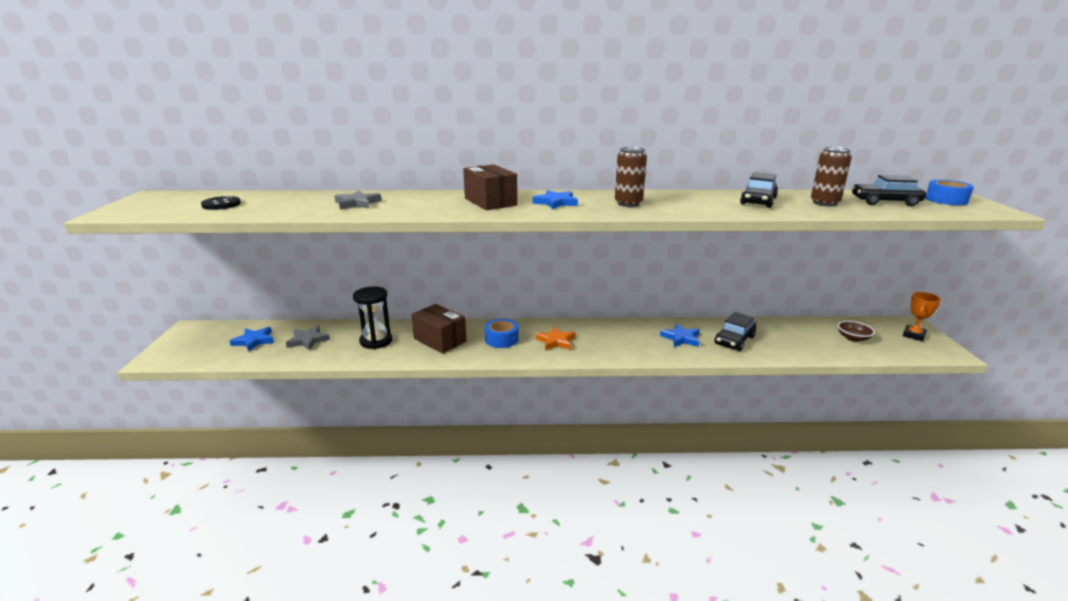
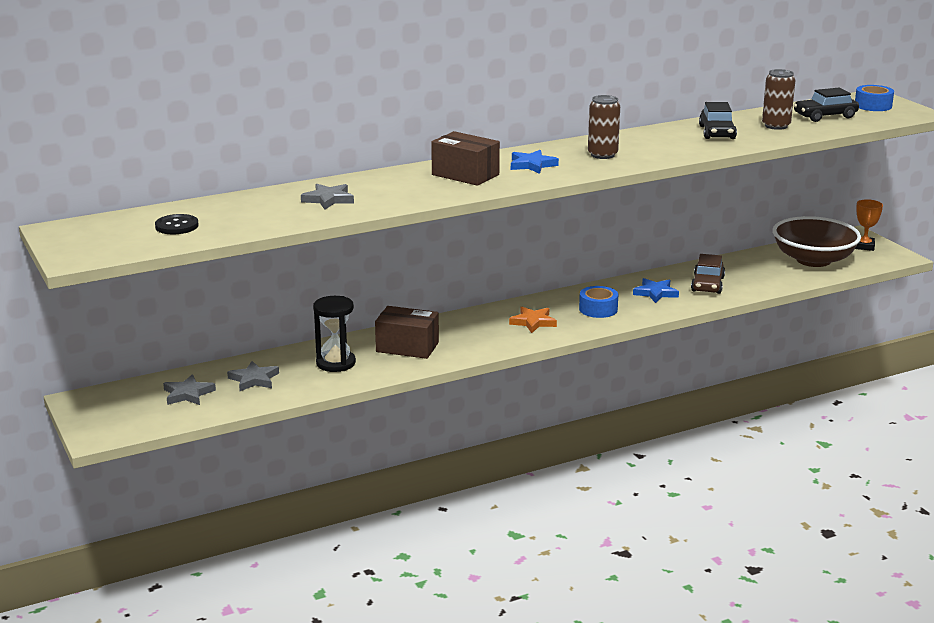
camera: 25 degrees left, 0 degrees up
(254, 341) = (188, 394): blue star -> grey star
(501, 339) = (474, 332): blue tape -> blue tape (598, 309)
(734, 340) = (707, 284): black car -> brown car
(853, 338) = (813, 260): brown bowl -> brown bowl, size x2.42

